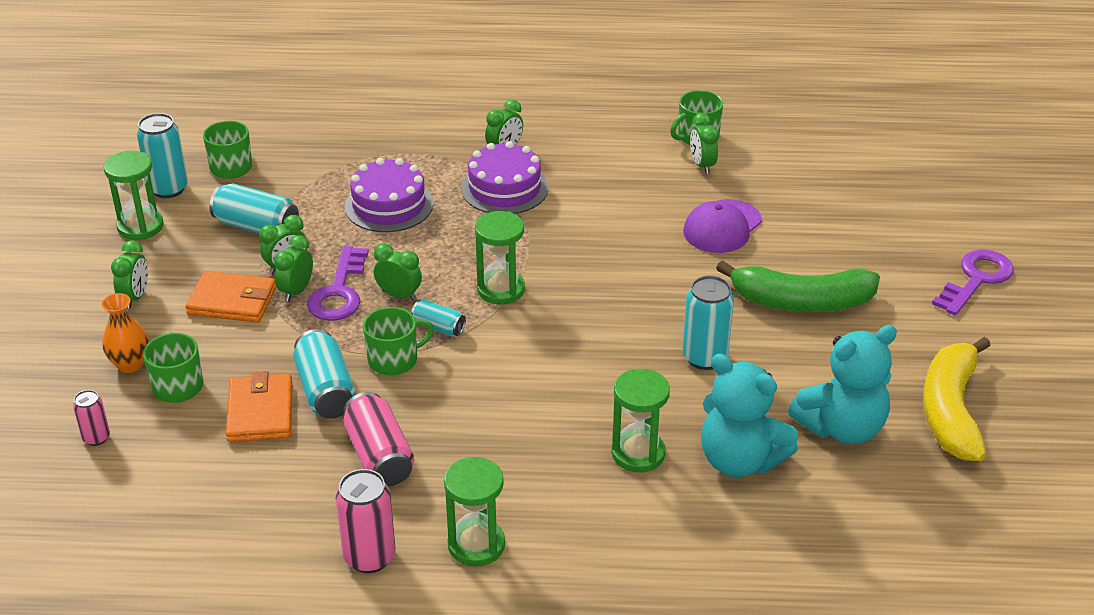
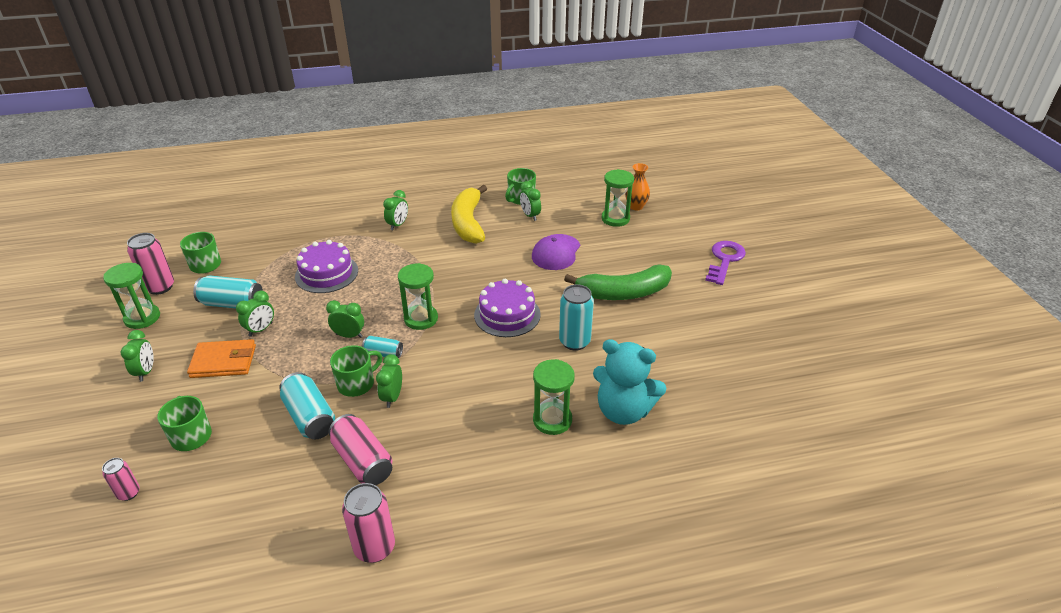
camera: 15 degrees left, 0 degrees up
(130, 364) = (149, 426): orange vase -> orange vase (636, 206)
(168, 189) = (160, 287): turquoise can -> pink can
(260, 412) = (262, 444): orange wallet -> none
(296, 291) = (272, 345): green clock -> green clock (392, 397)
(339, 292) = (304, 340): purple key -> none
(476, 545) = (455, 518): green hourglass -> green hourglass (615, 219)
(504, 188) = (404, 250): purple cake -> purple cake (507, 314)
(842, 428) = (682, 374): turquoise teddy bear -> none
(951, 411) = (745, 348): yellow banana -> yellow banana (468, 223)

